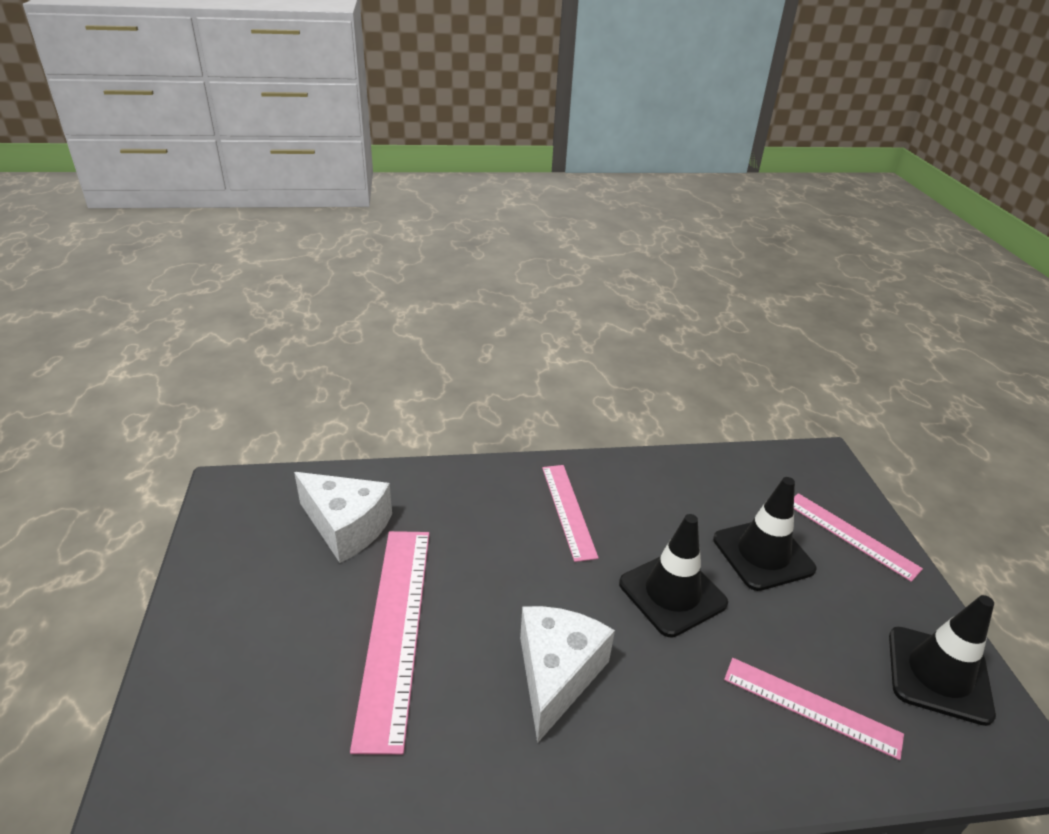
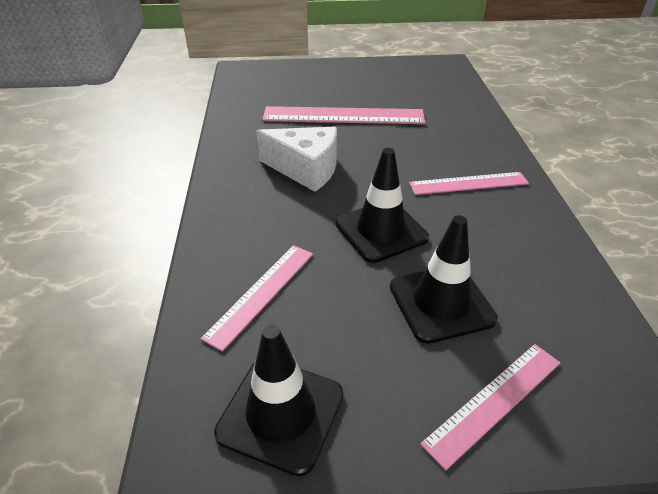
camera: 95 degrees right, 5 degrees up
(346, 527) = (424, 97): white cheese -> none

